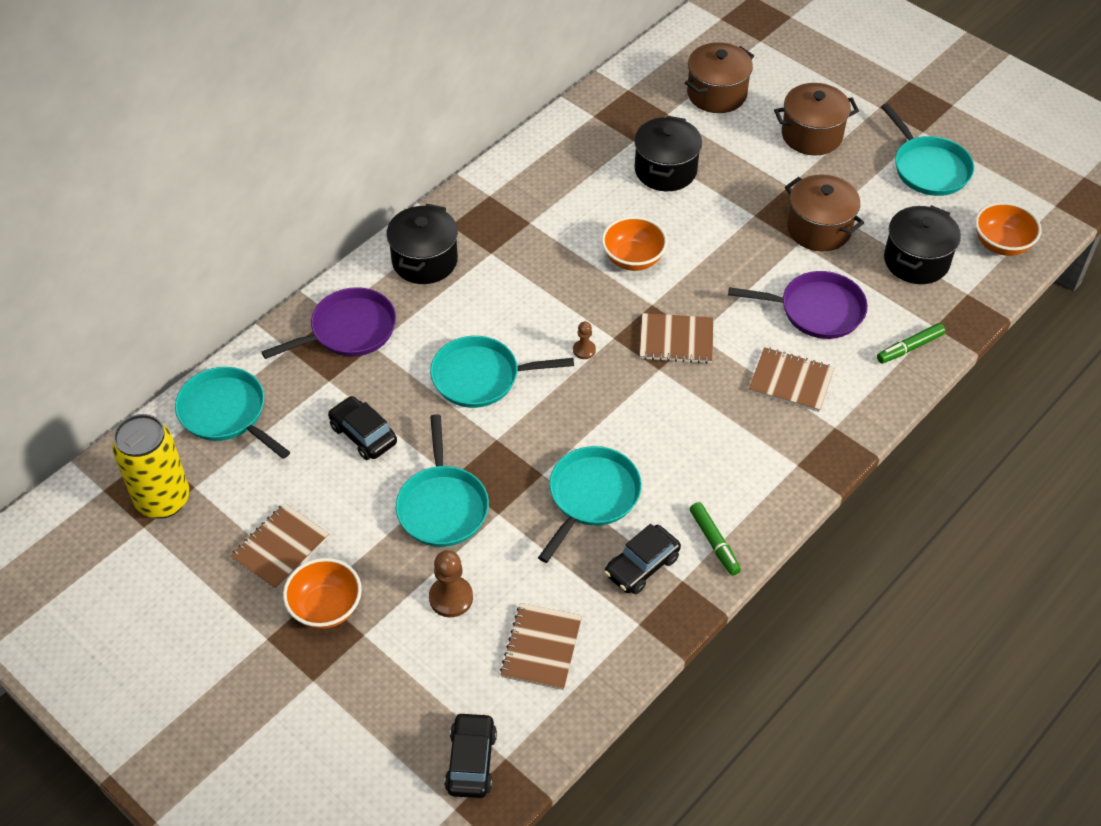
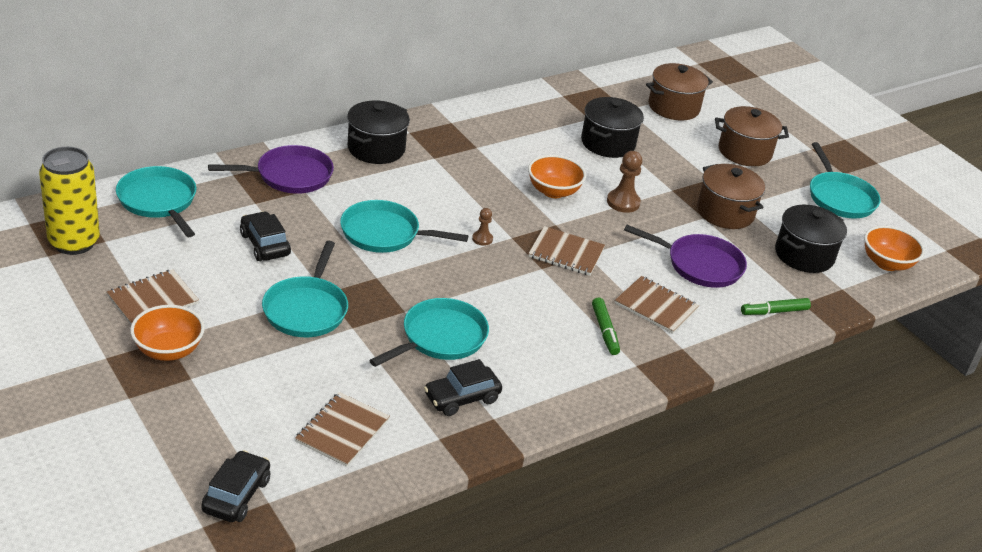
camera: 10 degrees right, 15 degrees down
(451, 598) = (280, 373): brown pawn -> brown pawn (623, 202)
(714, 542) = (535, 399): green marker -> green marker (605, 331)

